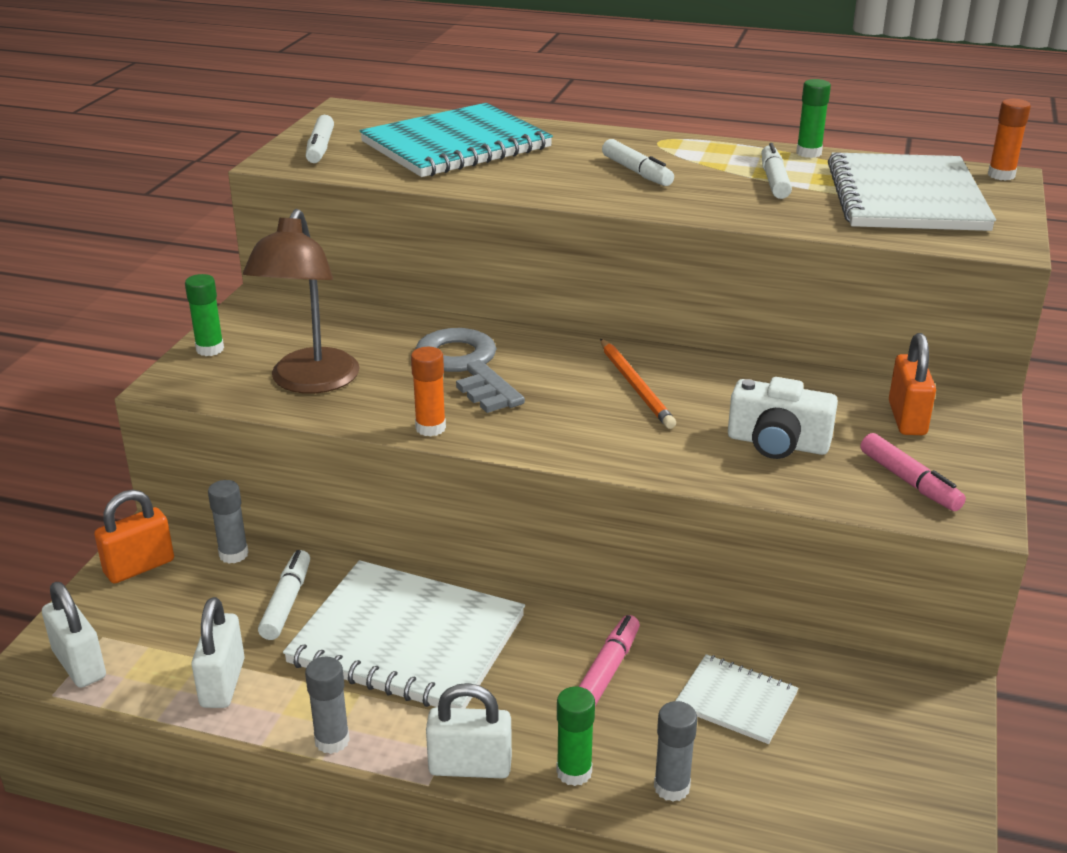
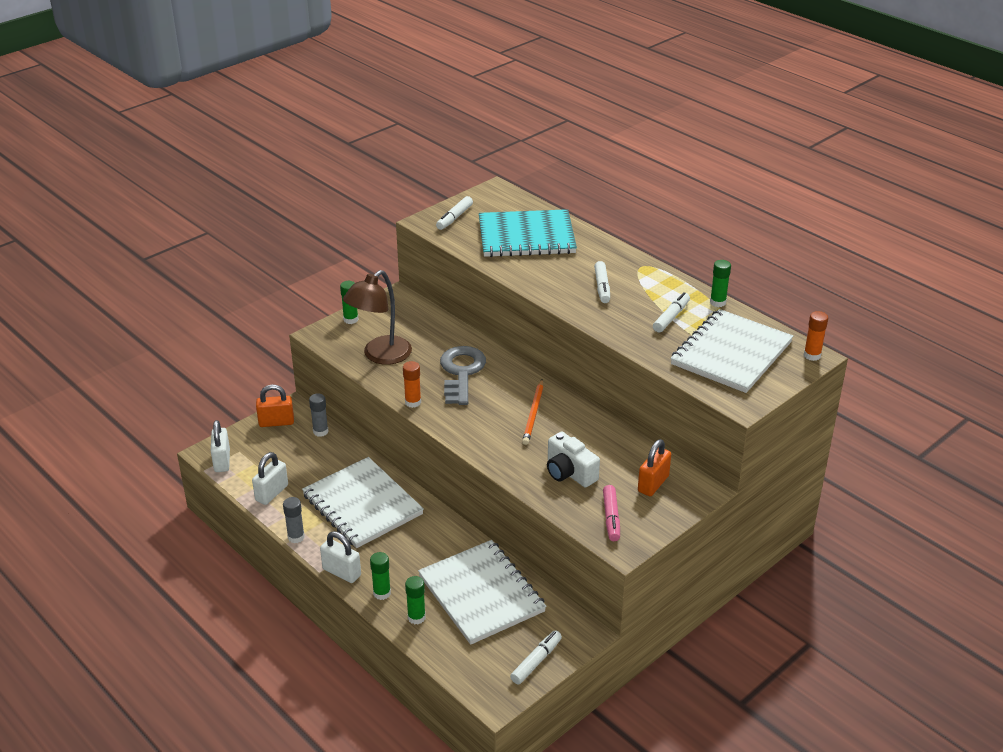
camera: 30 degrees right, 5 degrees up
(286, 602) = (325, 465): white marker -> white marker (536, 661)
(607, 670) = (437, 555): pink marker -> none
(671, 787) = (416, 617): grey glue stick -> green glue stick
(736, 701) = (481, 594): white notebook -> white notebook, size x2.02

